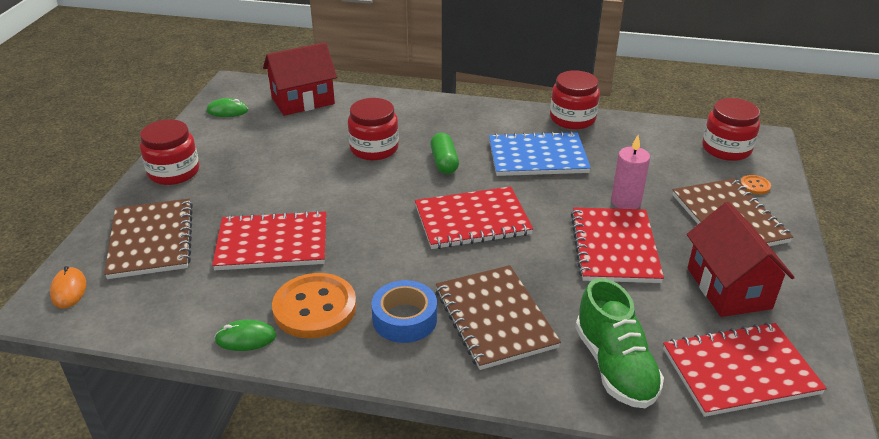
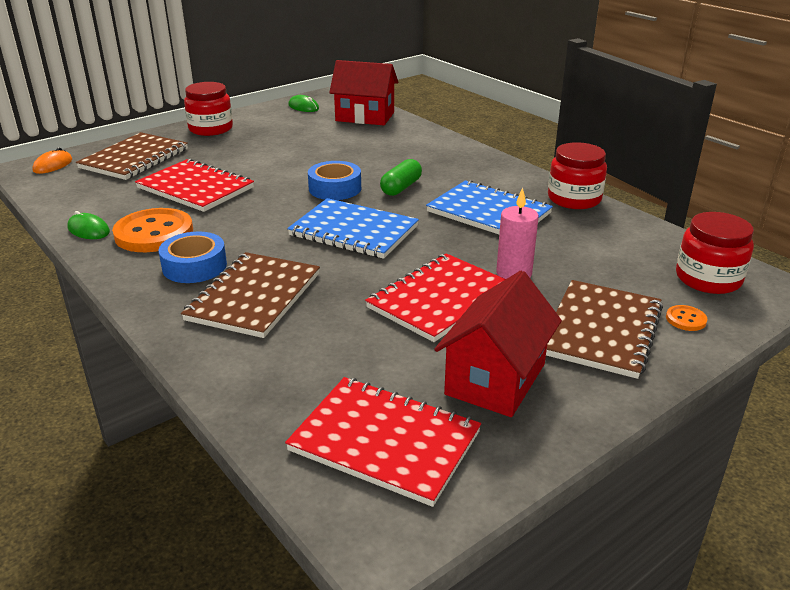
camera: 40 degrees right, 5 degrees down
(374, 148) = (363, 161): red jar -> none
(395, 187) = (335, 188): none -> blue tape
(472, 220) = (353, 231): red notebook -> blue notebook
(614, 366) = (283, 374): green shoe -> none

